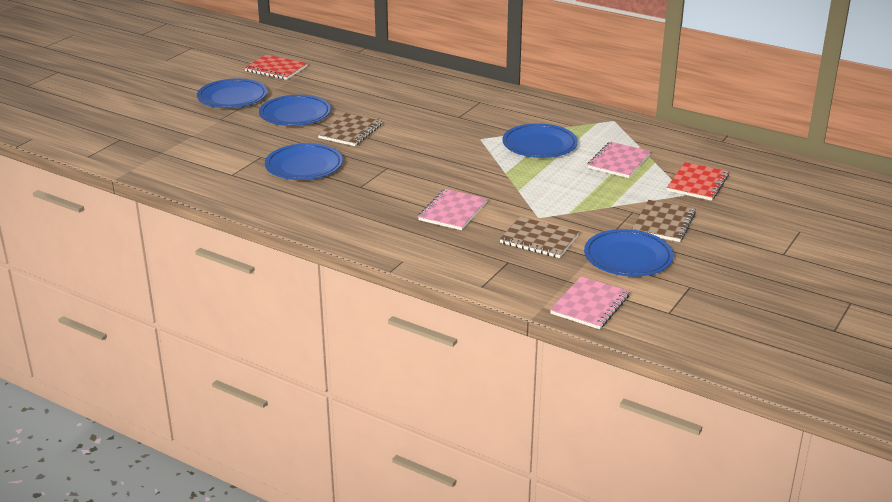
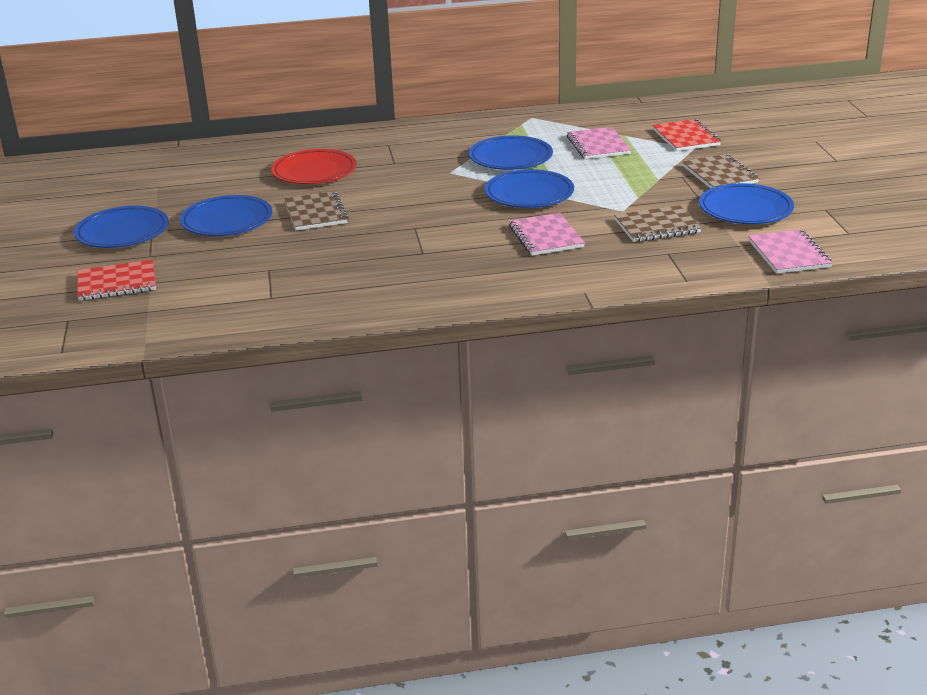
camera: 40 degrees left, 0 degrees up
(276, 69) = (118, 190): red notebook -> red notebook (117, 283)
(304, 166) = (331, 259): blue plate -> blue plate (529, 194)
(400, 102) = (314, 172): none -> red plate

